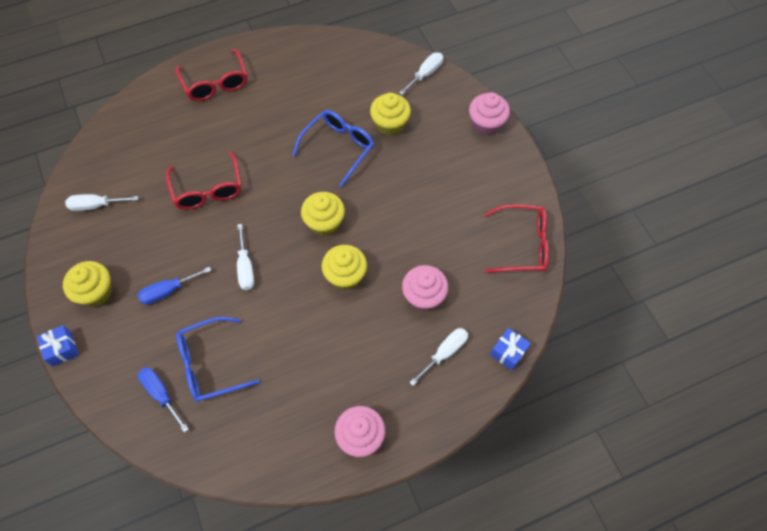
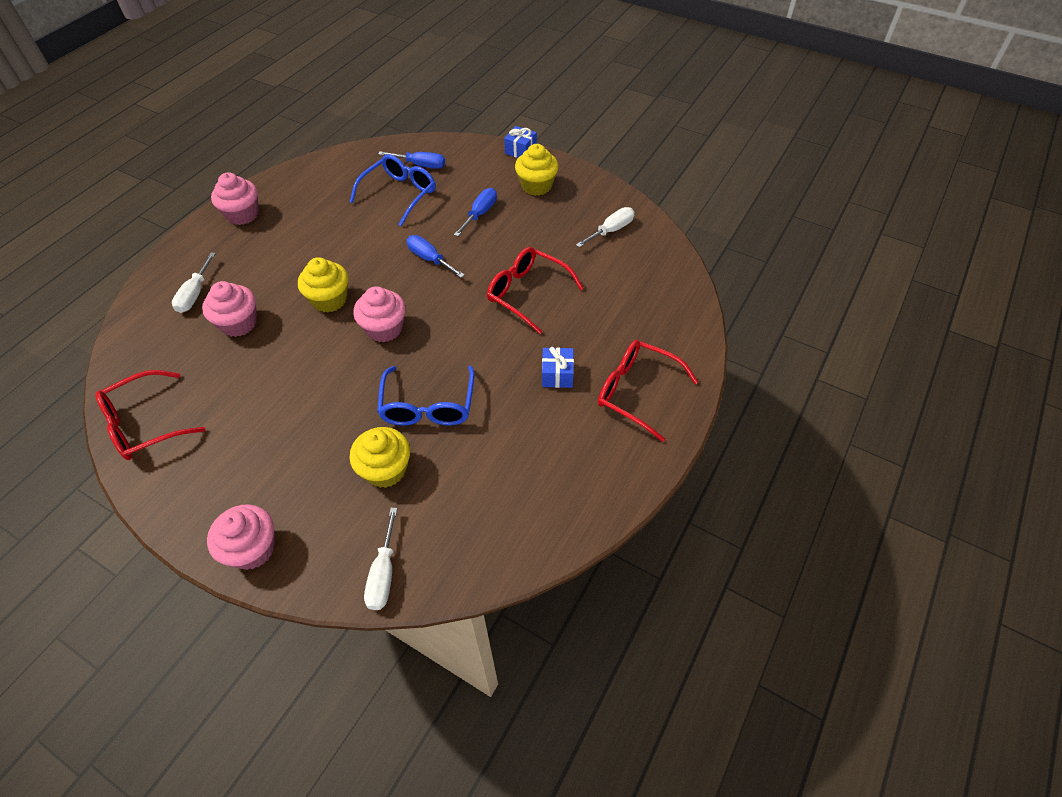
camera: 145 degrees right, 10 degrees down
(245, 267) = (430, 259): white screwdriver -> blue screwdriver
(324, 223) = (384, 329): yellow cupcake -> pink cupcake
(508, 352) = (129, 324): blue gift -> blue gift (557, 374)

